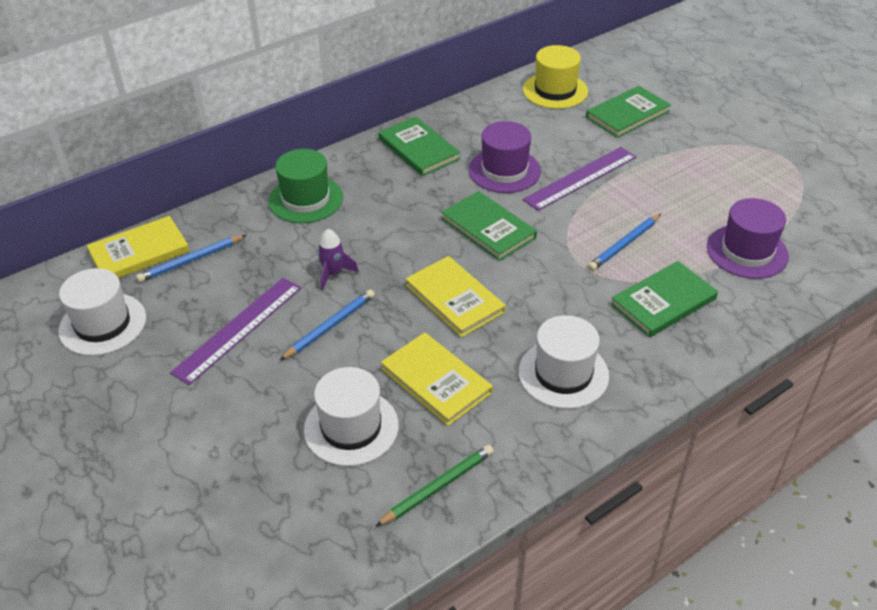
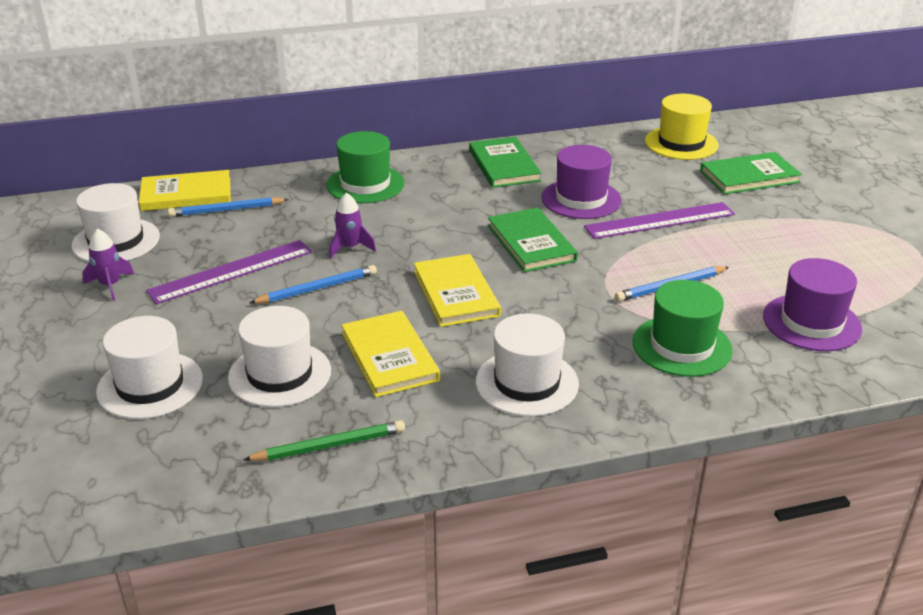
camera: 20 degrees right, 10 degrees down
(130, 376) = (110, 285): none -> purple rocket
(239, 474) = (150, 385): none -> white hat
(663, 302) = (682, 346): green book -> green hat

